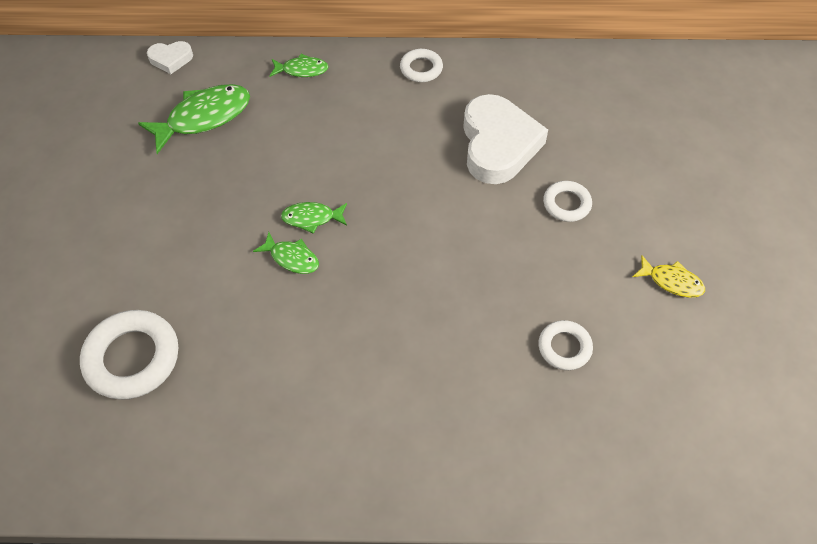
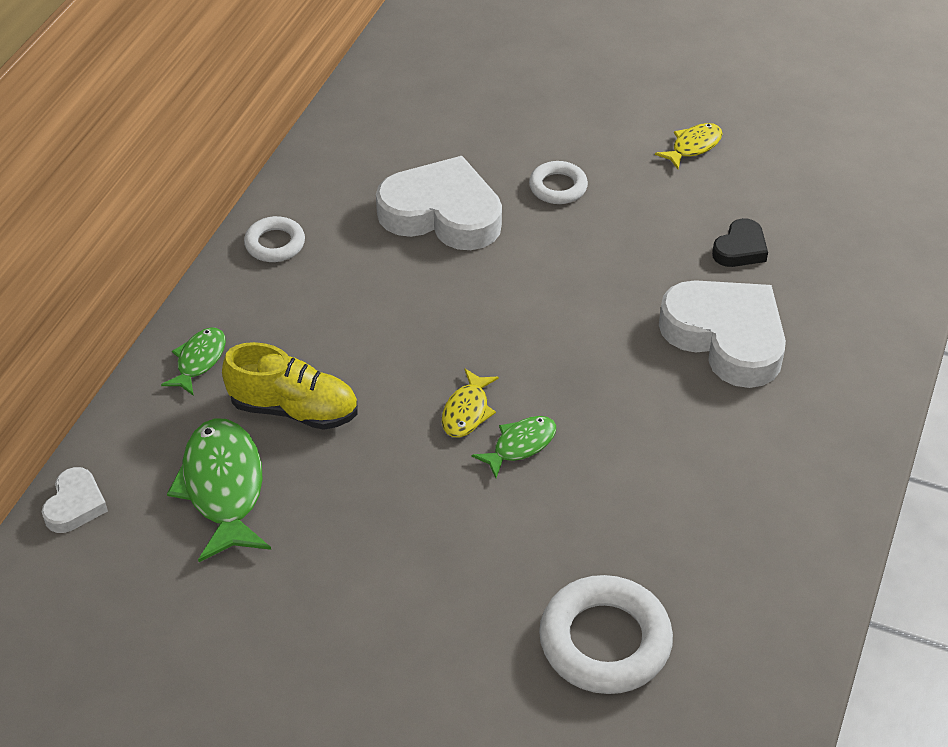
camera: 70 degrees left, 10 degrees down
(279, 128) = (294, 409): none -> yellow shoe
(312, 218) = (467, 411): green fish -> yellow fish
(455, 362) = (726, 337): none -> white heart
(564, 347) = (740, 249): white ring -> black heart

